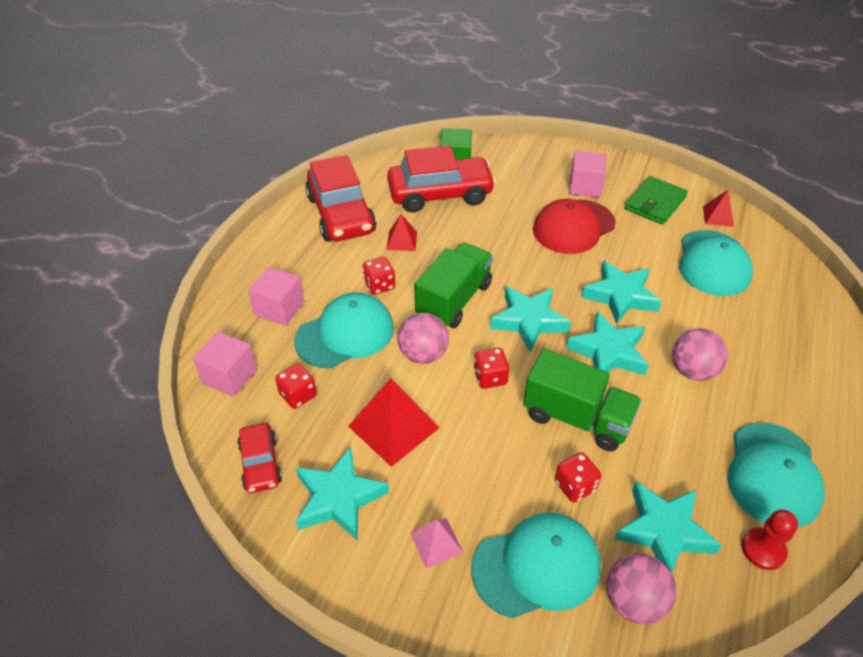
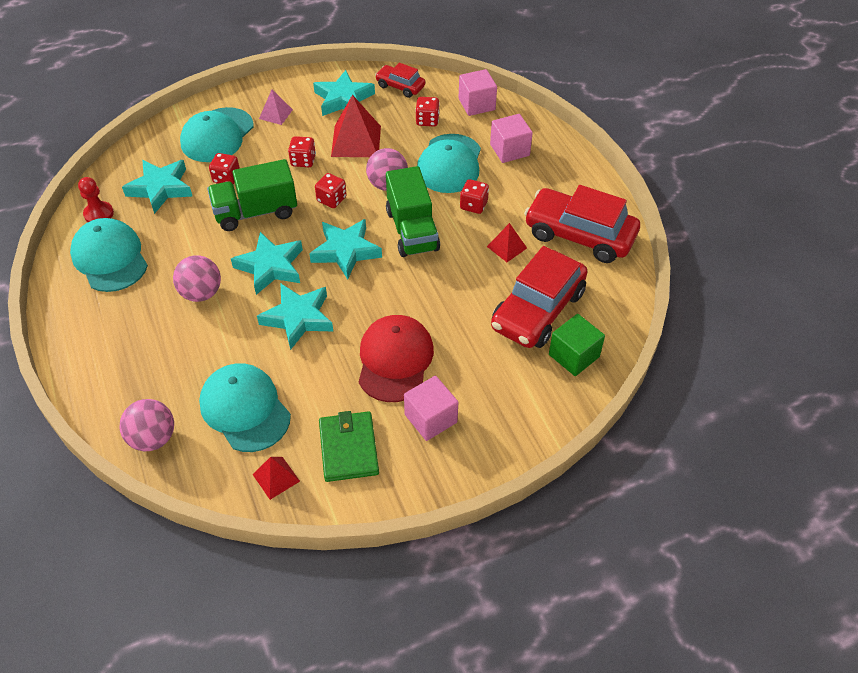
camera: 135 degrees right, 5 degrees up
(472, 444) = (303, 161): none -> red dice
(634, 601) = (157, 152): pink ball -> pink ball (153, 438)

